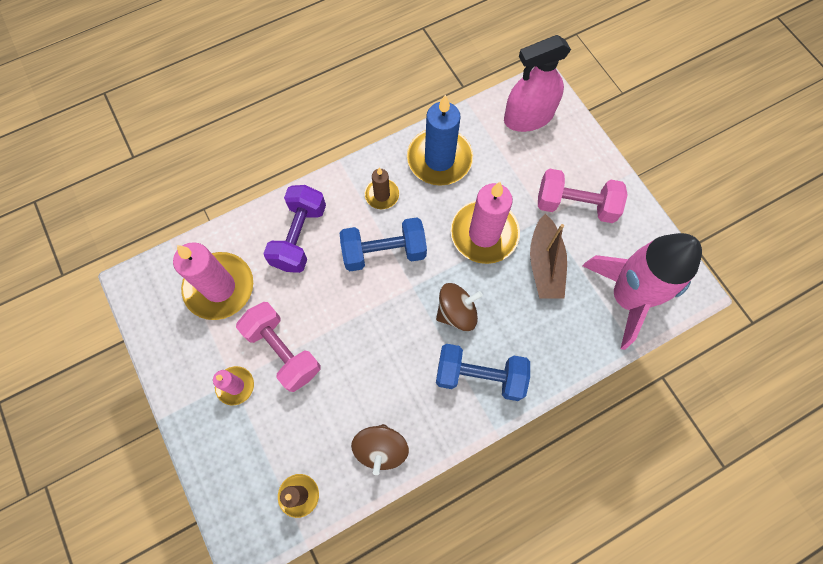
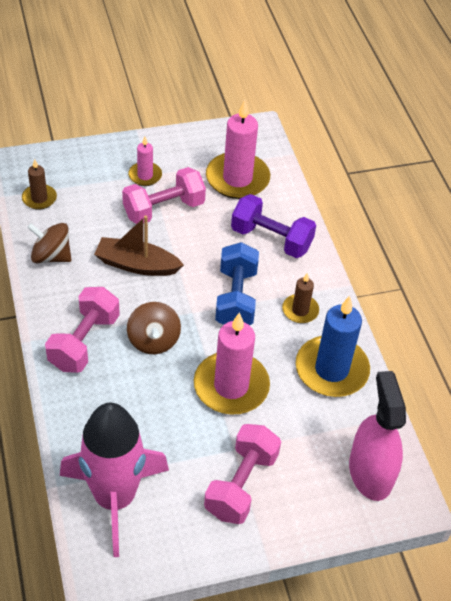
camera: 100 degrees right, 20 degrees down
(479, 376) = (84, 342): blue dumbbell -> pink dumbbell
(545, 264) = (179, 431): brown boat -> brown boat (136, 265)

